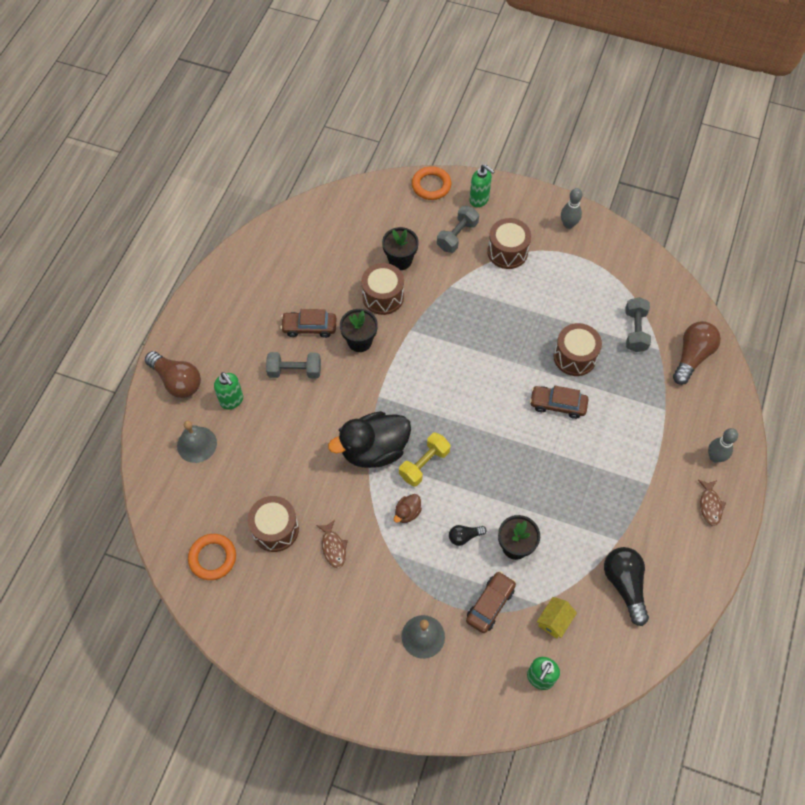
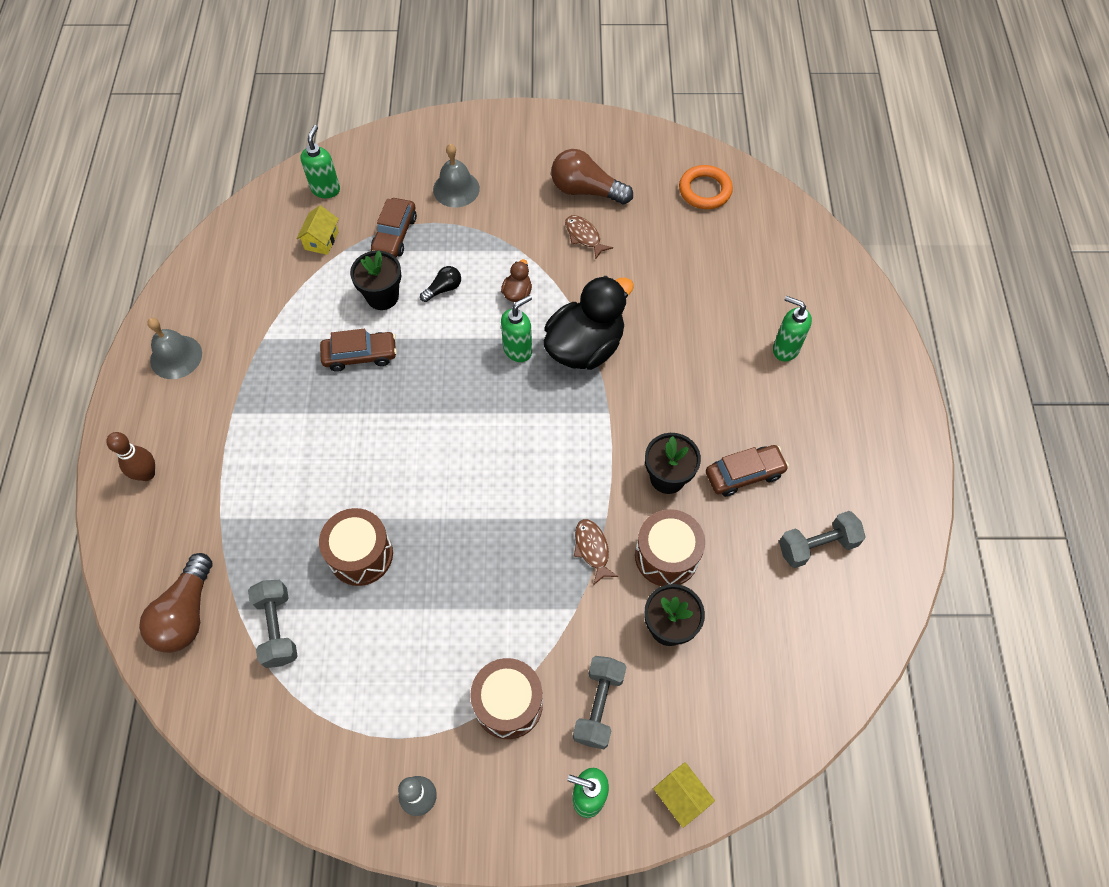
camera: 160 degrees right, 0 degrees up
(177, 381) = (866, 350): brown light bulb -> brown light bulb (586, 190)
(197, 444) = (793, 289): grey bell -> grey bell (176, 357)
(275, 529) = (655, 234): brown drum -> none
(294, 371) = (730, 409): grey dumbbell -> grey dumbbell (817, 545)
(424, 464) = (518, 350): yellow dumbbell -> green soap dispenser
(431, 185) = (681, 797): orange ring -> yellow house
(557, 405) = (370, 477): brown car -> brown car (360, 355)
(624, 585) = (249, 295): black light bulb -> none
(710, 505) = (151, 411): brown fish -> brown fish (592, 549)
(715, 457) = (147, 474): grey bowling pin -> brown bowling pin

